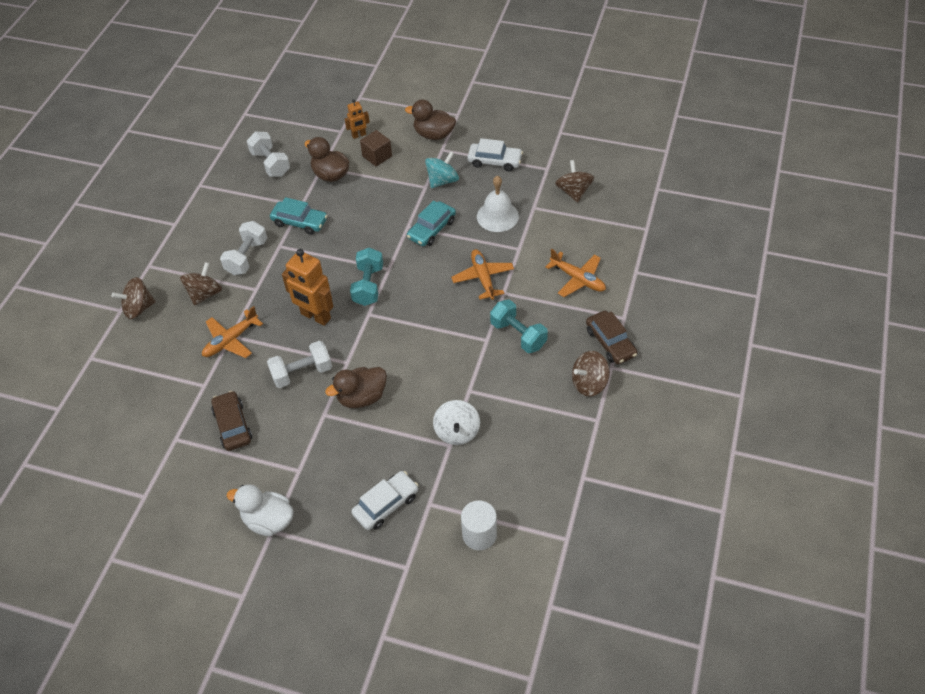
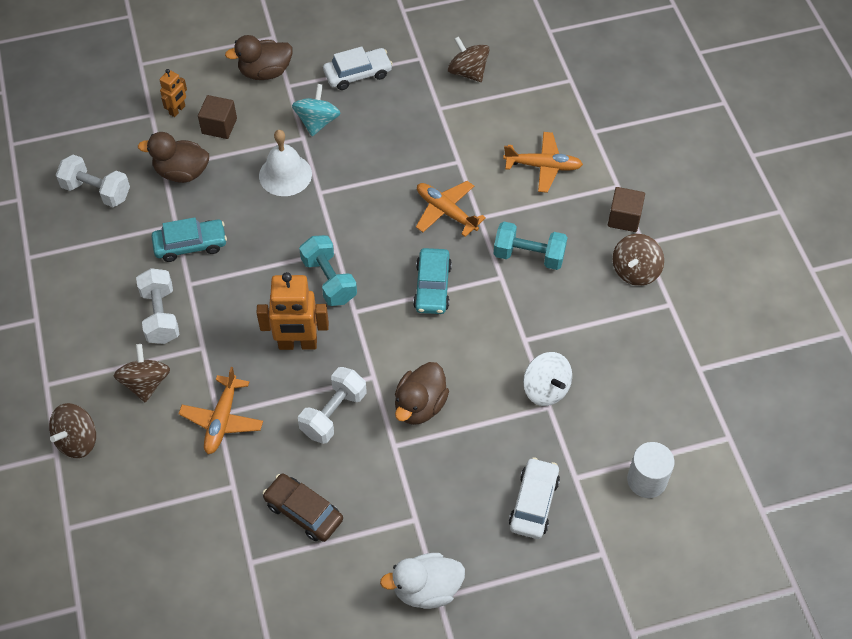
camera: 35 degrees left, 5 degrees up
(431, 229) = (348, 183): turquoise car -> turquoise car (432, 287)
(497, 216) = (408, 135): white bell -> white bell (285, 174)
(610, 342) = (624, 218): brown car -> brown cube

